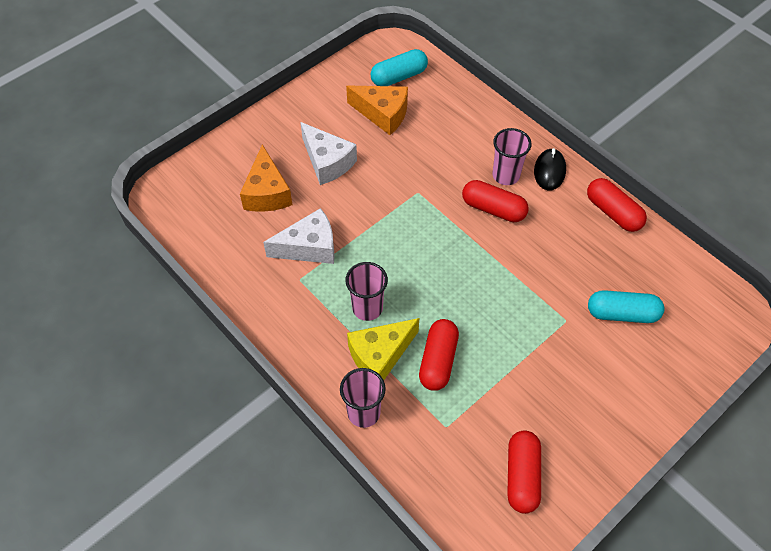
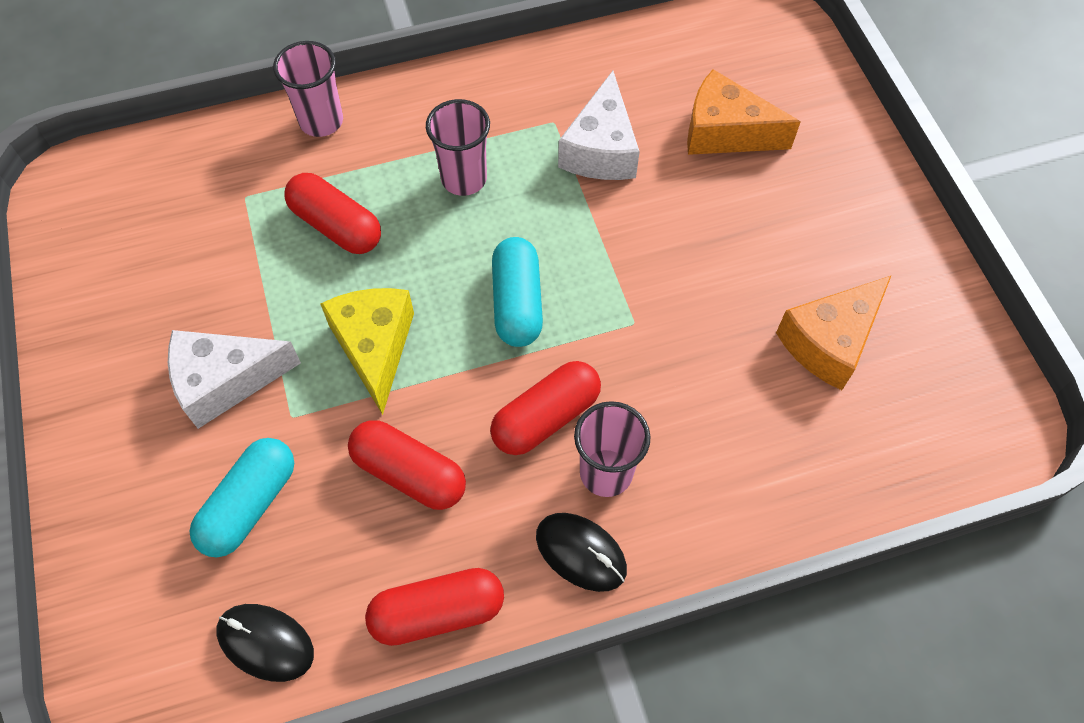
camera: 115 degrees right, 5 degrees up
(327, 162) = (753, 224): white cheese -> white cheese (225, 381)
(380, 355) = (386, 166): yellow cheese -> yellow cheese (374, 347)
(399, 76) = (916, 405): turquoise capsule -> turquoise capsule (517, 303)
(522, 476) = (127, 246): red capsule -> red capsule (409, 473)
(675, 272) = (266, 643): none -> black mouse

